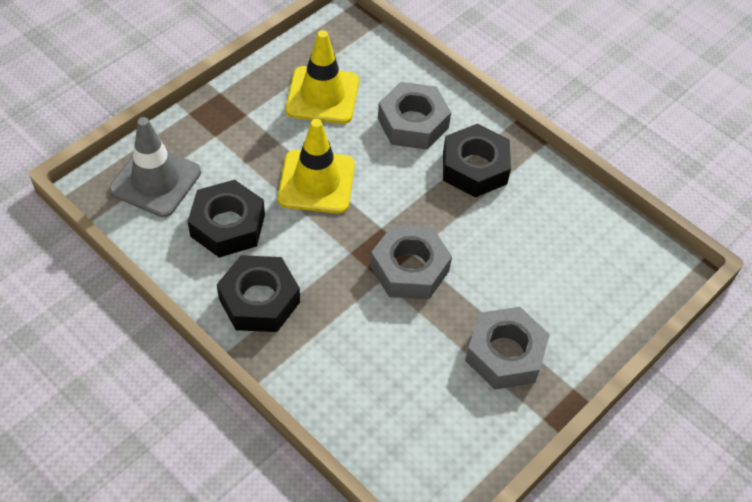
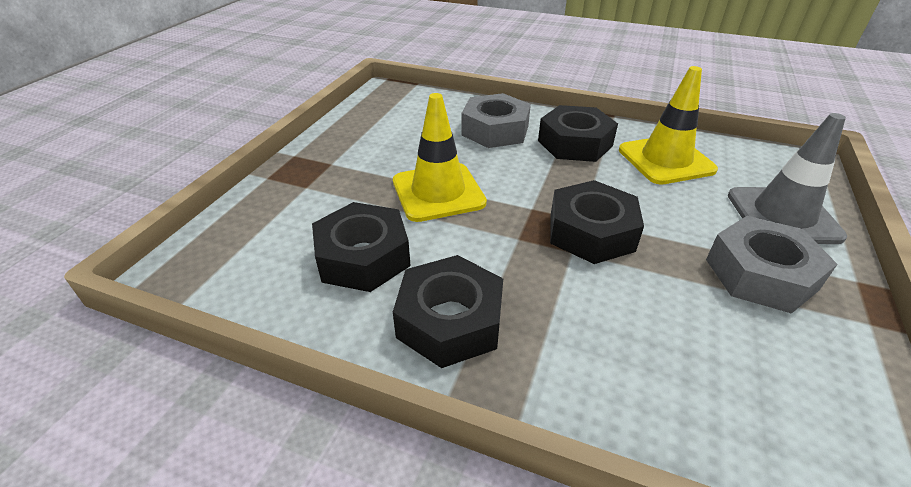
camera: 20 degrees left, 15 degrees down
(155, 181) = (252, 242): grey traffic cone -> grey traffic cone (782, 216)
(322, 95) = (399, 133): yellow traffic cone -> yellow traffic cone (666, 160)
(409, 268) = (591, 232): grey nut -> black nut

